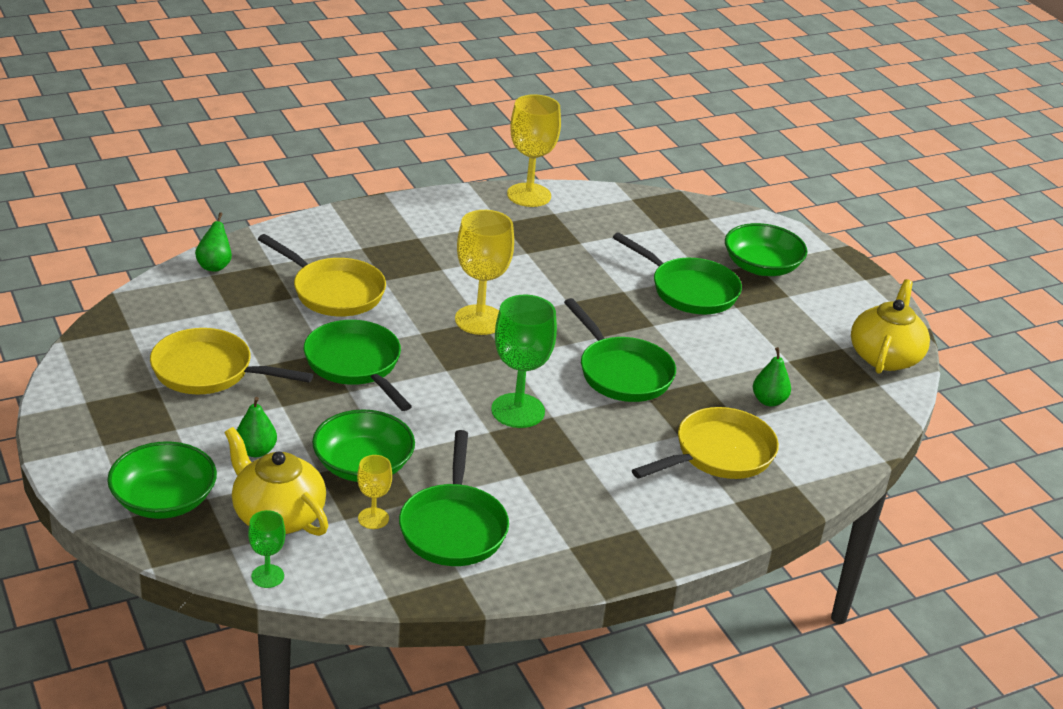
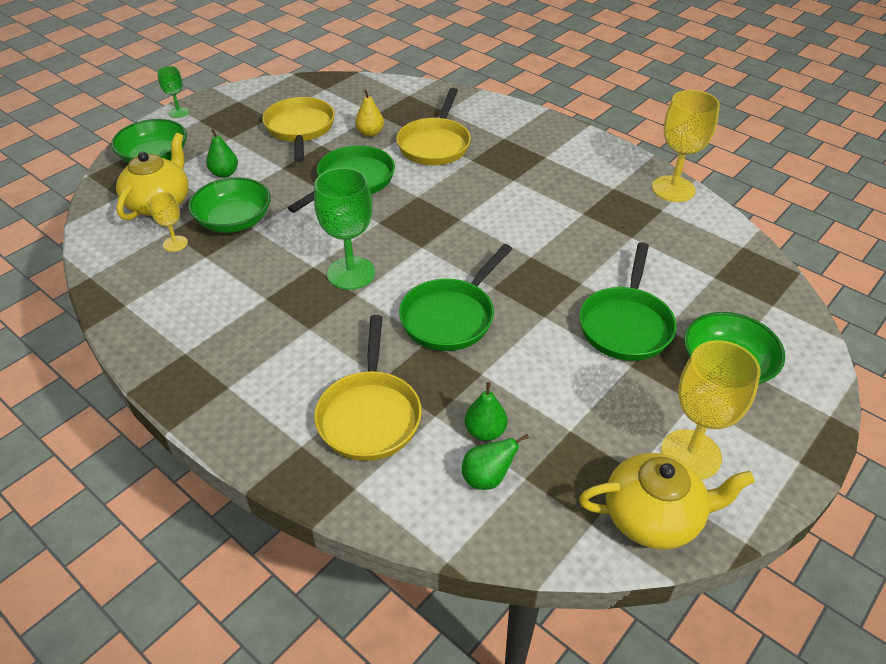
camera: 70 degrees right, 10 degrees up
(215, 266) = (421, 93): green pear -> green pear (487, 478)
(267, 576) = (94, 219): green goblet -> green goblet (178, 112)
(268, 325) = (370, 133): none -> yellow pear
(453, 527) = (183, 284): green pan -> none
(479, 320) = (460, 218): yellow goblet -> yellow goblet (690, 454)
(718, 454) = (370, 415): yellow pan -> yellow pan turned 60 degrees clockwise

